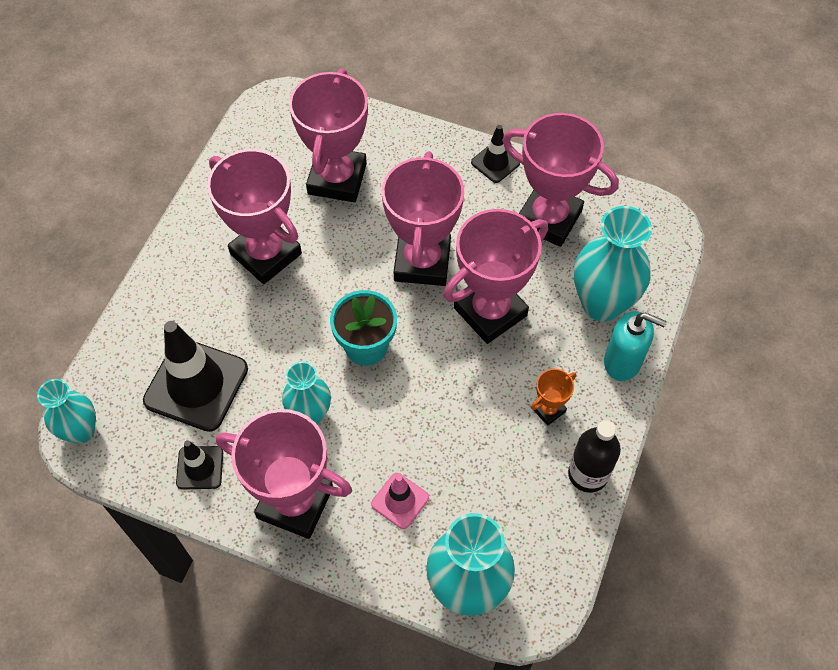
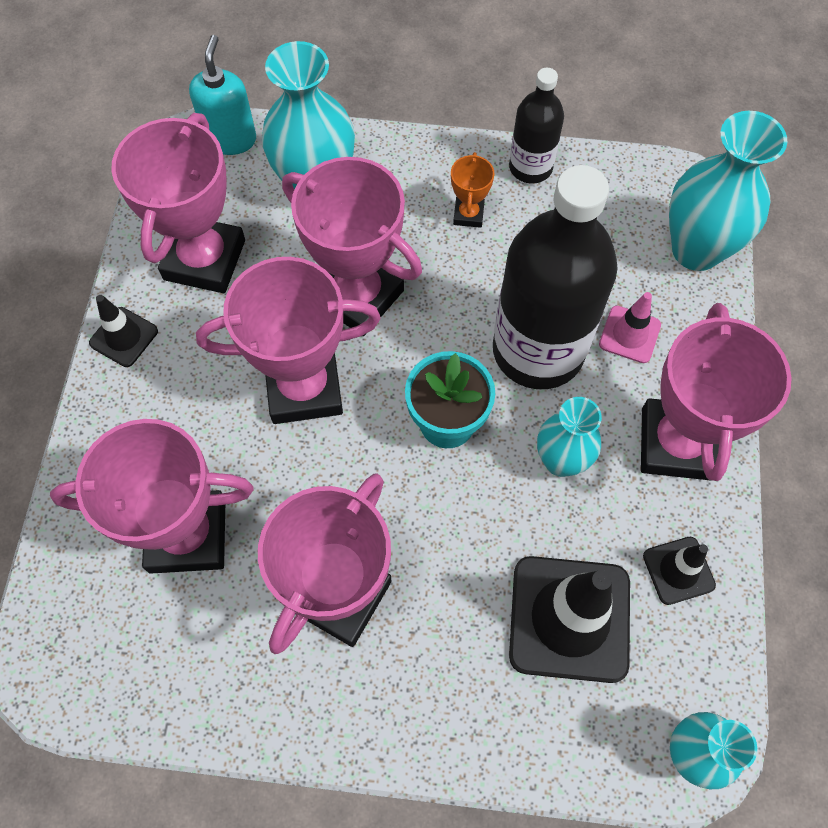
camera: 105 degrees left, 5 degrees up
(406, 426) = (538, 350): none -> black bottle
(548, 410) = (468, 214): orange trophy -> orange trophy turned 60 degrees clockwise
(623, 362) = (386, 156): turquoise soap dispenser -> turquoise soap dispenser (230, 139)

